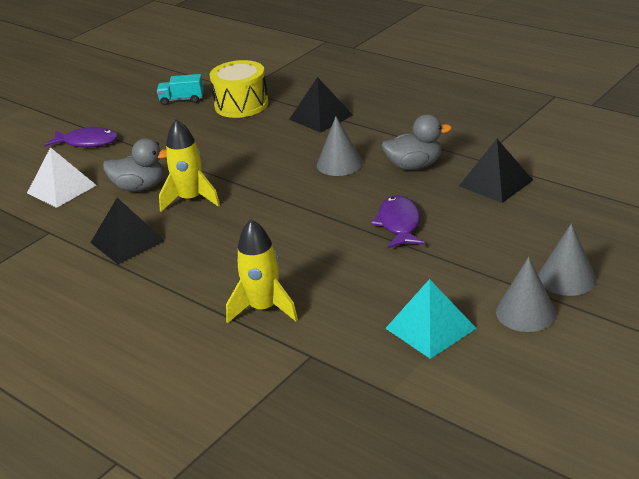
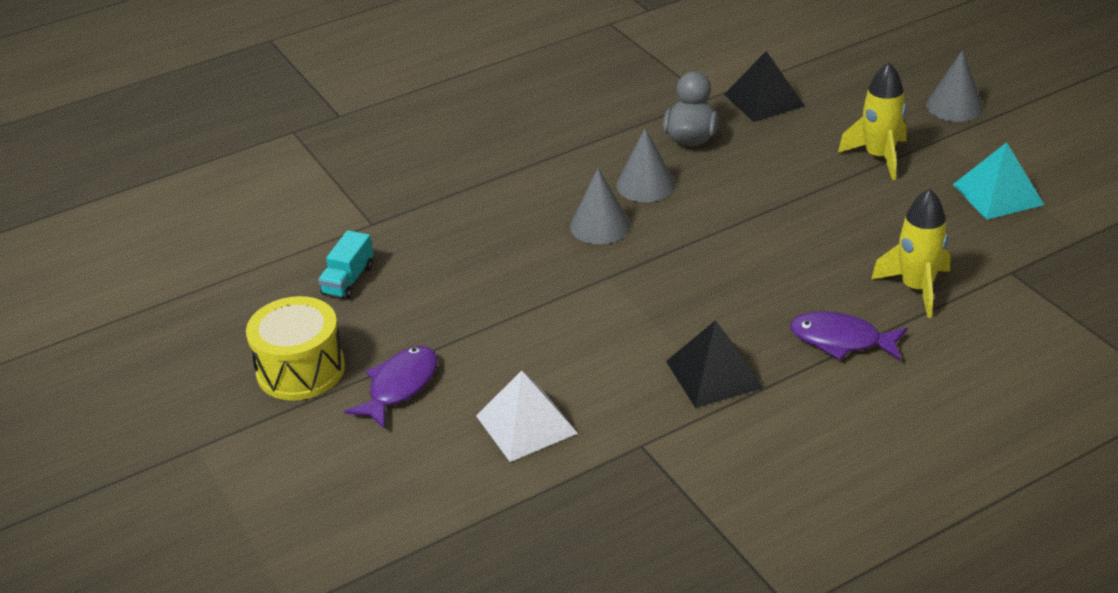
camera: 70 degrees left, 5 degrees up
(140, 187) = (580, 349): grey duck -> none
(191, 199) = (646, 309): yellow rocket -> yellow rocket (878, 157)
(241, 105) = (418, 231): yellow drum -> yellow drum (301, 370)
(321, 117) = (515, 176): black pyramid -> none
(399, 224) = (805, 173): purple fish -> purple fish (841, 340)
(525, 312) = (997, 139): grey cone -> grey cone (600, 225)

